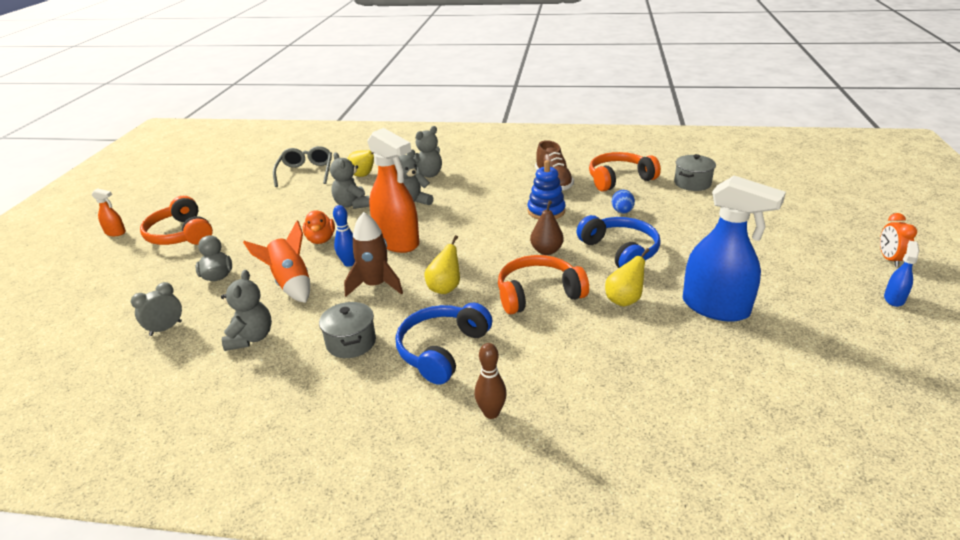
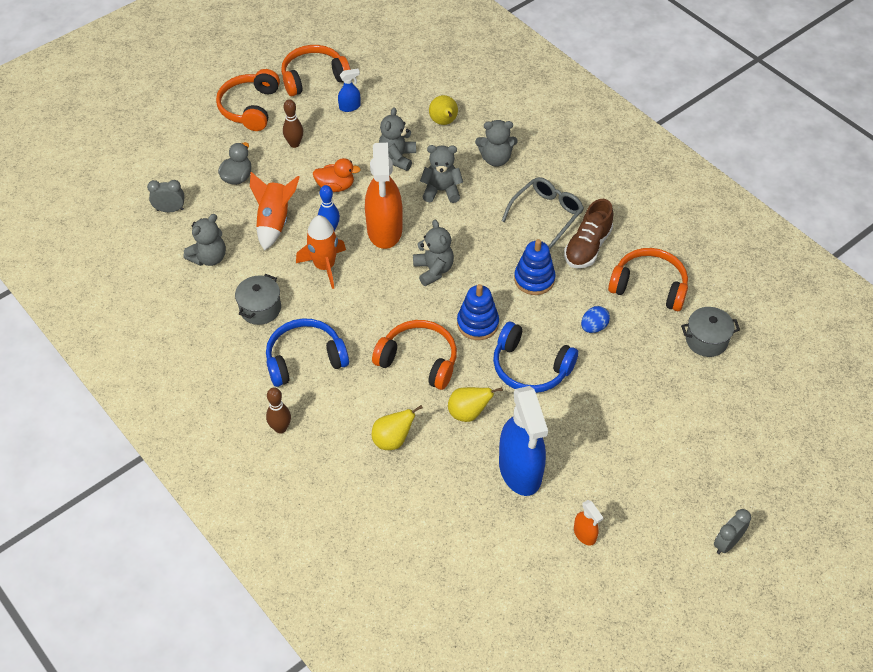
camera: 40 degrees right, 20 degrees up
(115, 233) = (211, 73): orange spray bottle -> orange spray bottle (584, 534)
(223, 198) = (314, 78): none -> orange headphones
(251, 235) = (294, 144): none -> brown bowling pin
(306, 172) = (404, 84): grey glasses -> grey glasses (546, 214)
(321, 240) = (335, 186): orange duck -> orange duck turned 120 degrees counterclockwise
(375, 285) = (325, 266): brown rocket -> orange rocket
(445, 288) = (365, 305): yellow pear -> yellow pear (393, 440)
(468, 242) = (433, 270): none -> grey teddy bear
(546, 251) = (477, 323): brown pear -> blue stacking toy
(620, 251) = (530, 367): blue headphones -> blue headphones turned 105 degrees clockwise
(889, 259) = (727, 543): orange clock -> grey clock
(894, 299) = (661, 571): blue spray bottle -> blue spray bottle (350, 107)

